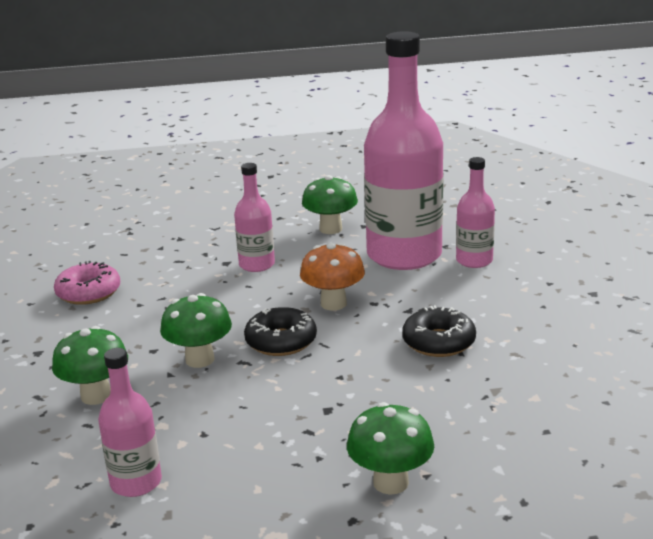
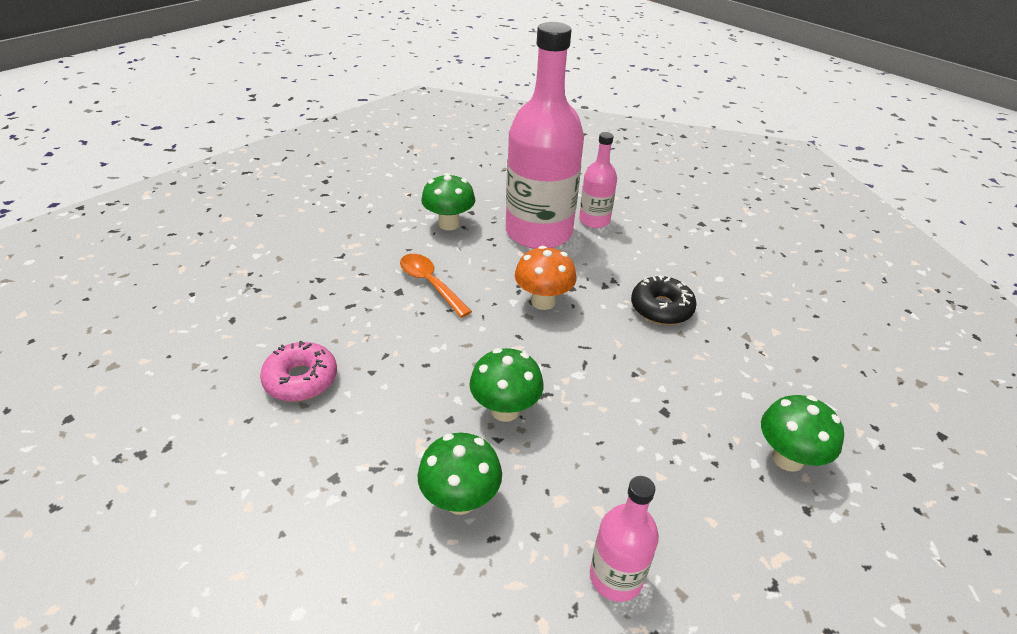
camera: 40 degrees left, 15 degrees up
(257, 265) = (430, 284): pink bottle -> orange spoon
(281, 341) = (549, 359): black donut -> none

